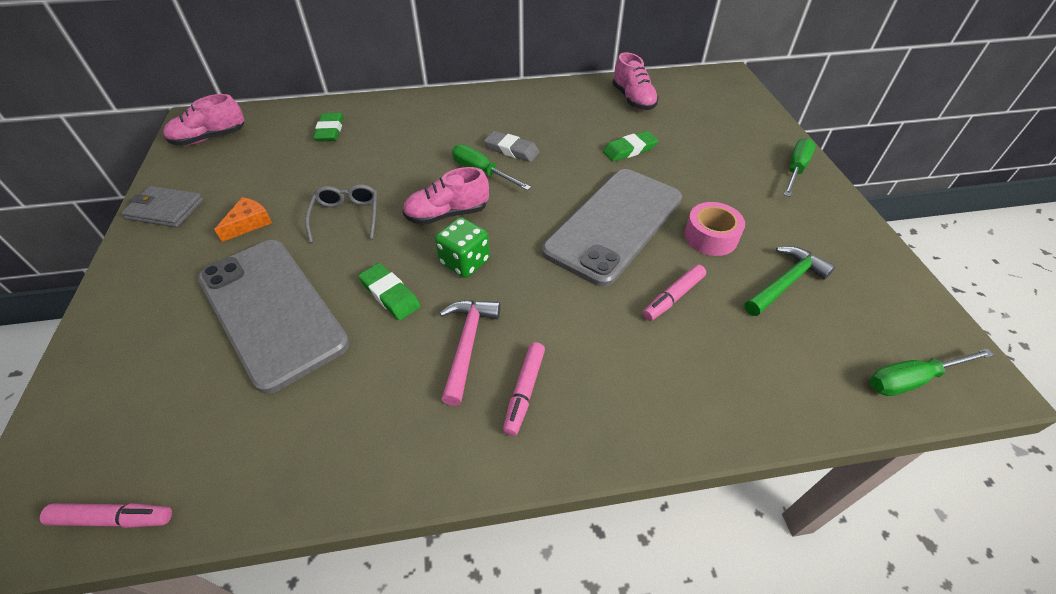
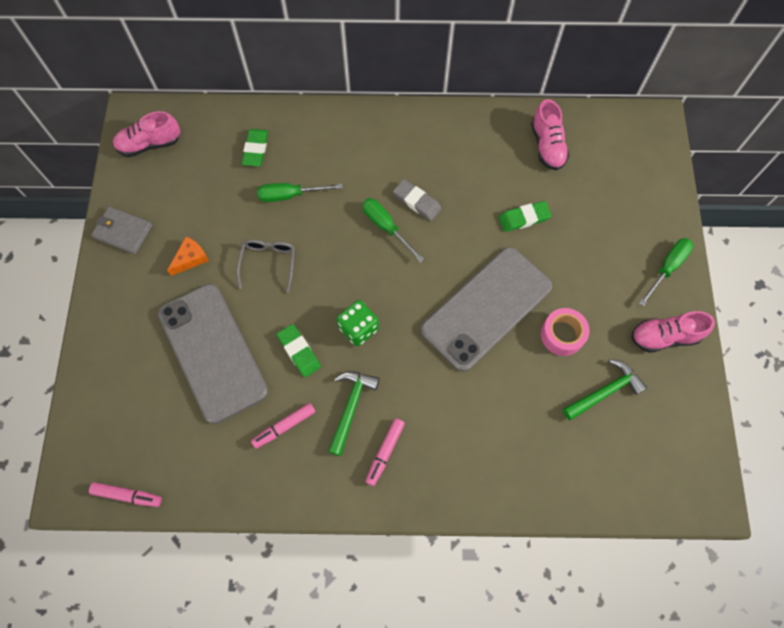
camera: 10 degrees right, 20 degrees up
(447, 214) = (350, 274): pink shoe -> pink shoe (664, 337)
(467, 345) = (351, 407): pink hammer -> green hammer
(673, 297) = (512, 390): pink marker -> pink marker (284, 426)
(911, 379) = (659, 491): green screwdriver -> green screwdriver (290, 195)

